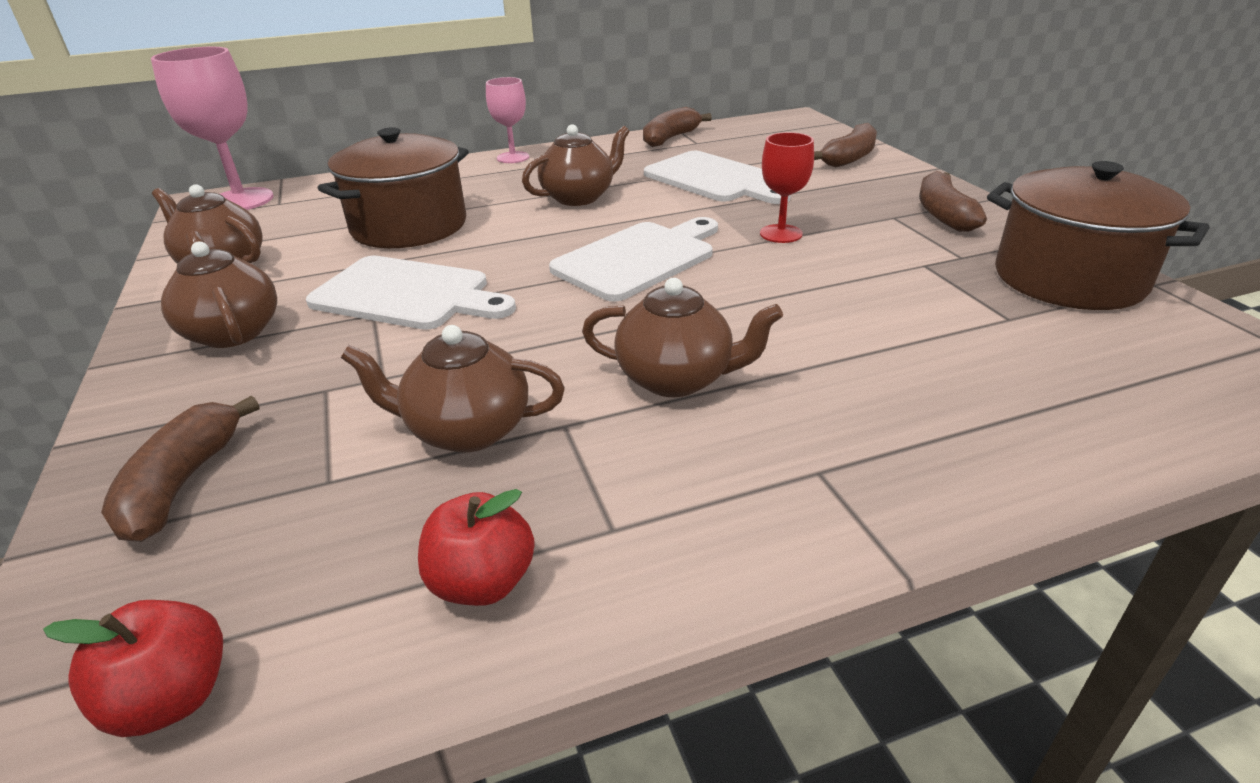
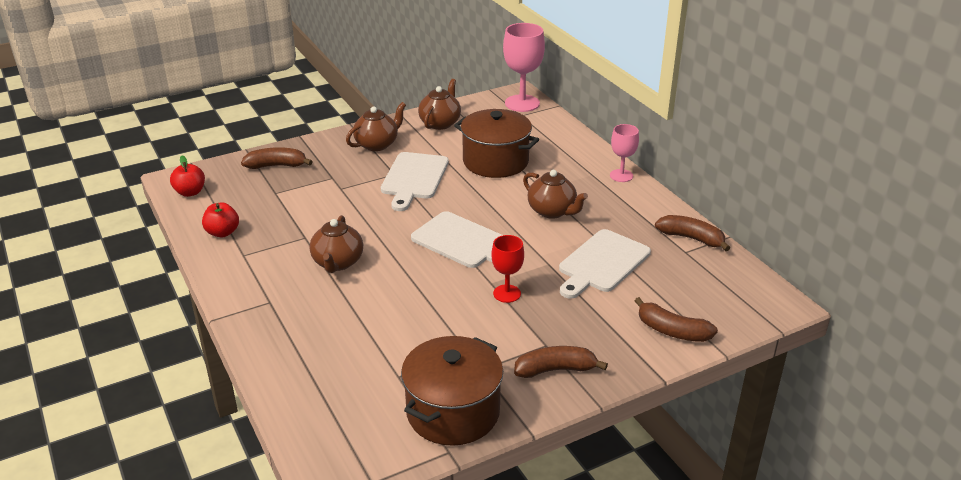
camera: 80 degrees right, 0 degrees up
(466, 430) = (302, 215): brown teapot -> none

